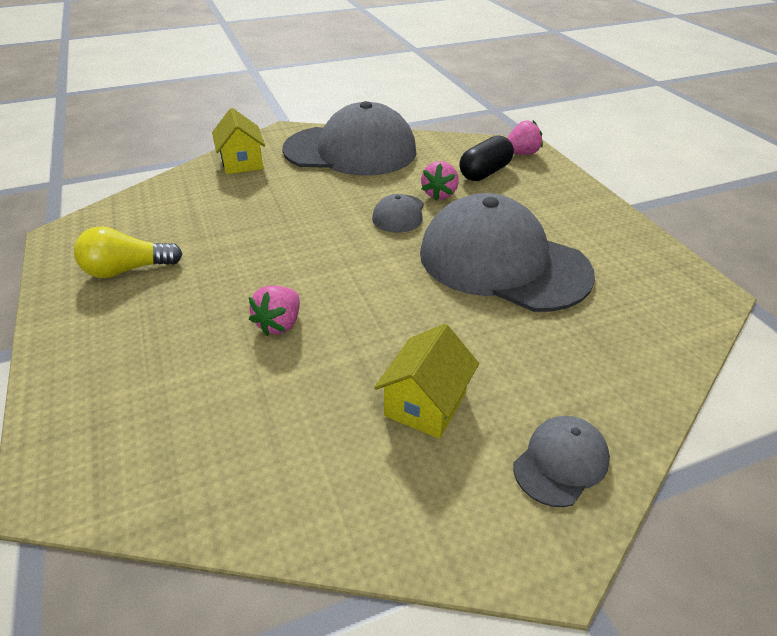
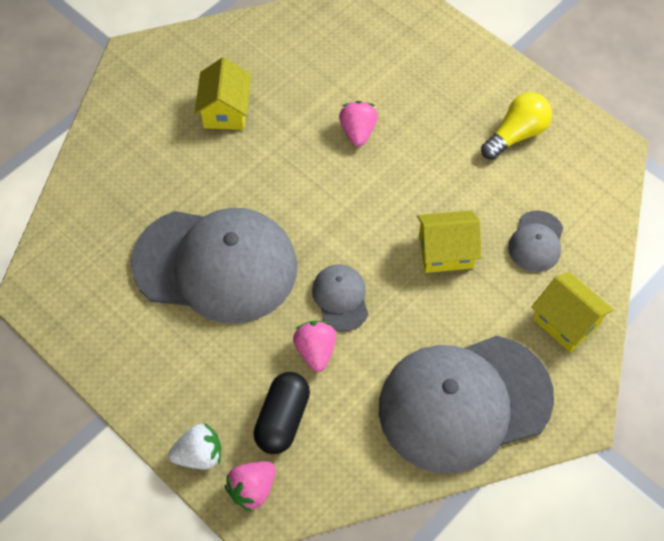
camera: 155 degrees right, 20 degrees up
(287, 215) = (445, 251): none -> yellow house
(555, 173) = (199, 455): none -> white strawberry
(561, 462) = (134, 104): grey cap -> grey cap (536, 242)

